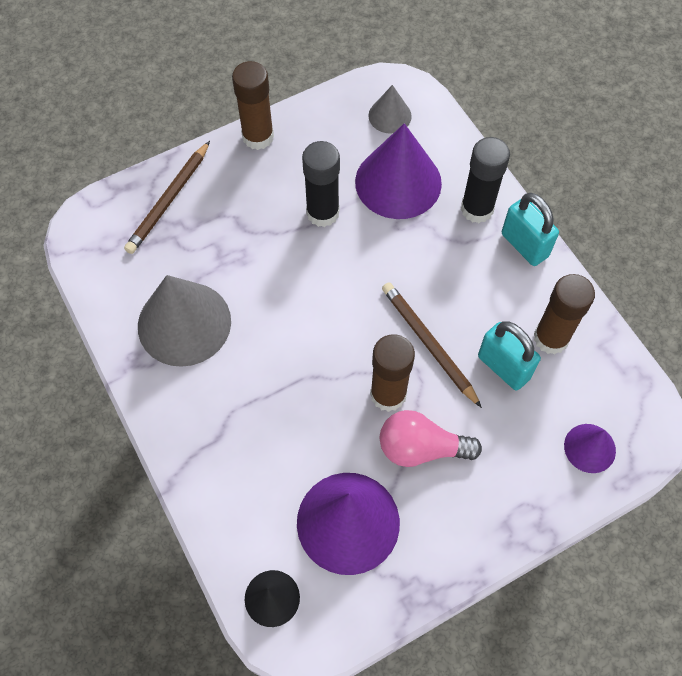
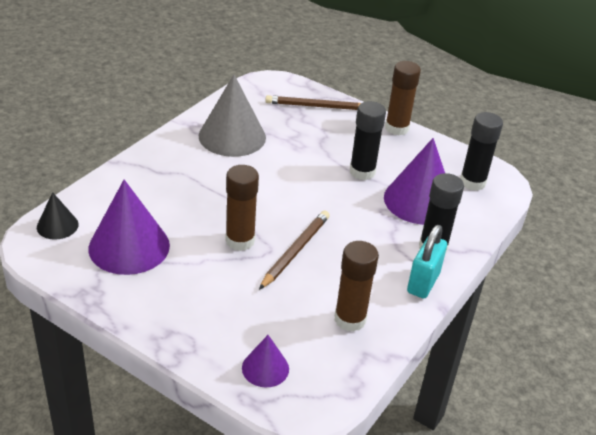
camera: 60 degrees right, 25 degrees down
(389, 116) = (472, 182): grey cone -> black glue stick
(421, 448) = (207, 268): pink light bulb -> none
(503, 367) = (304, 297): turquoise padlock -> none

